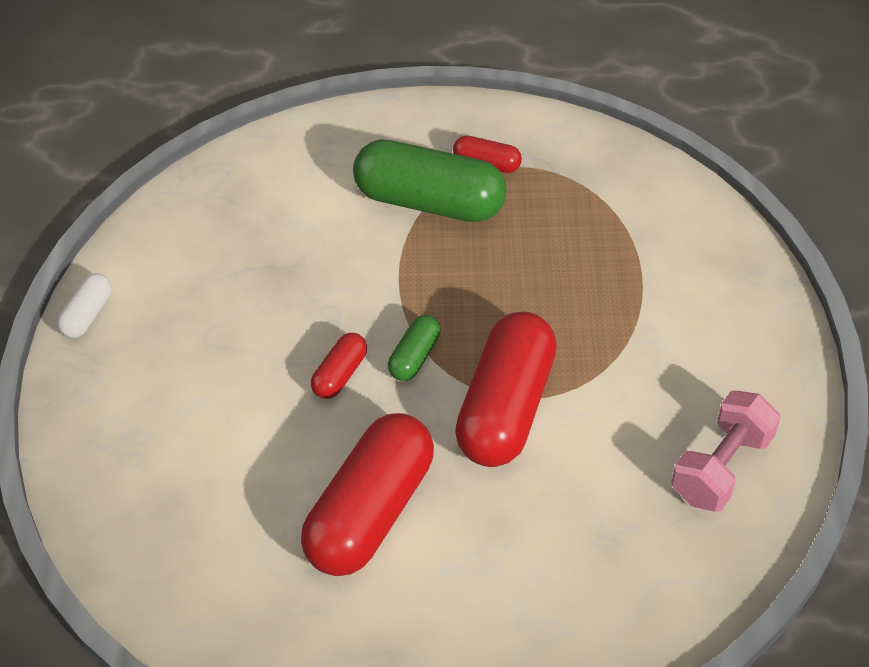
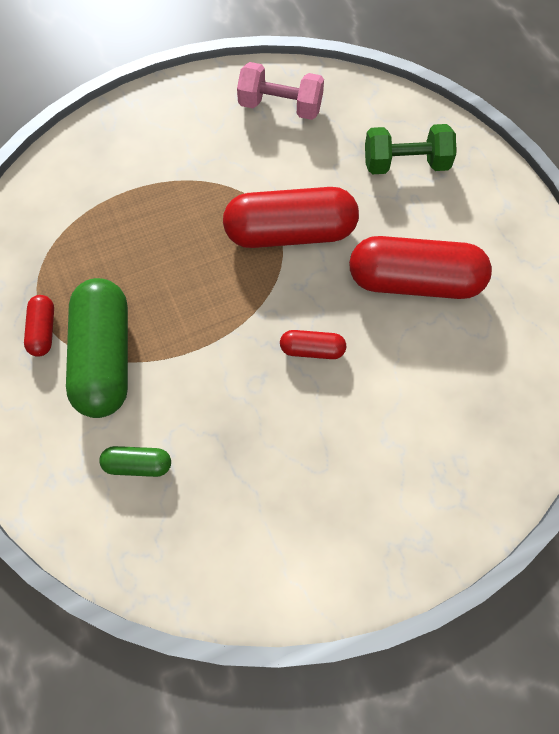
camera: 115 degrees left, 15 degrees up
(88, 314) = (345, 588): white capsule -> none
(415, 357) = (272, 306): green capsule -> green capsule (138, 465)
(557, 581) = (406, 164): none -> green dumbbell

